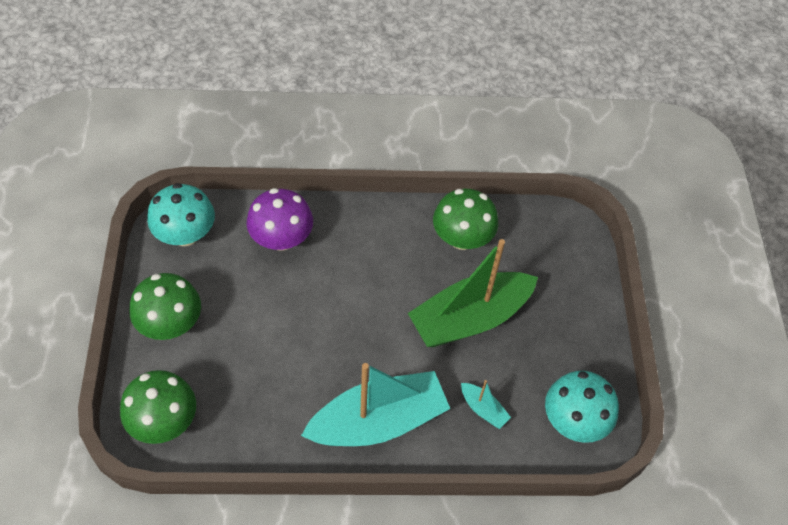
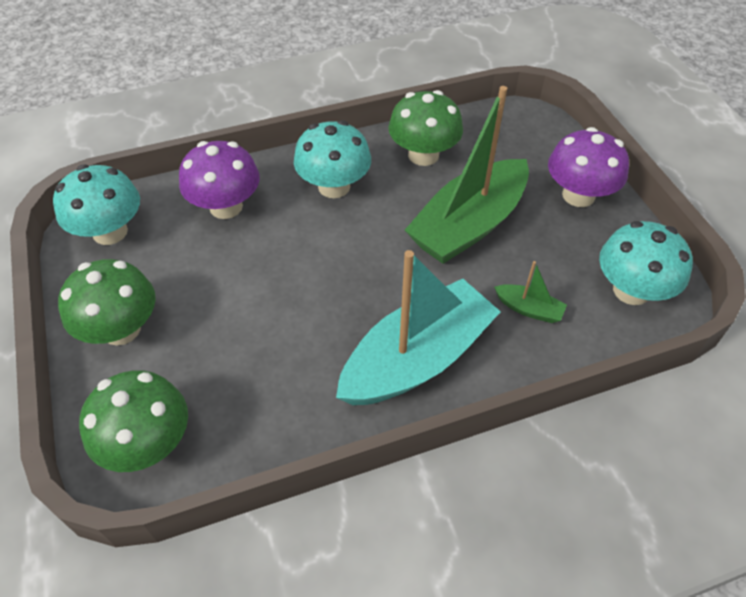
camera: 15 degrees left, 5 degrees down
(375, 246) = (334, 186): none -> turquoise mushroom
(483, 409) = (529, 309): turquoise boat -> green boat
(576, 319) = (578, 195): none -> purple mushroom

